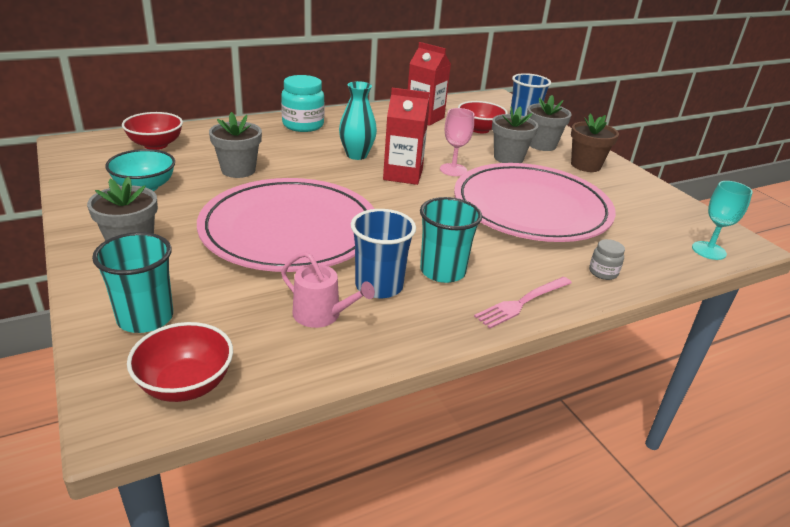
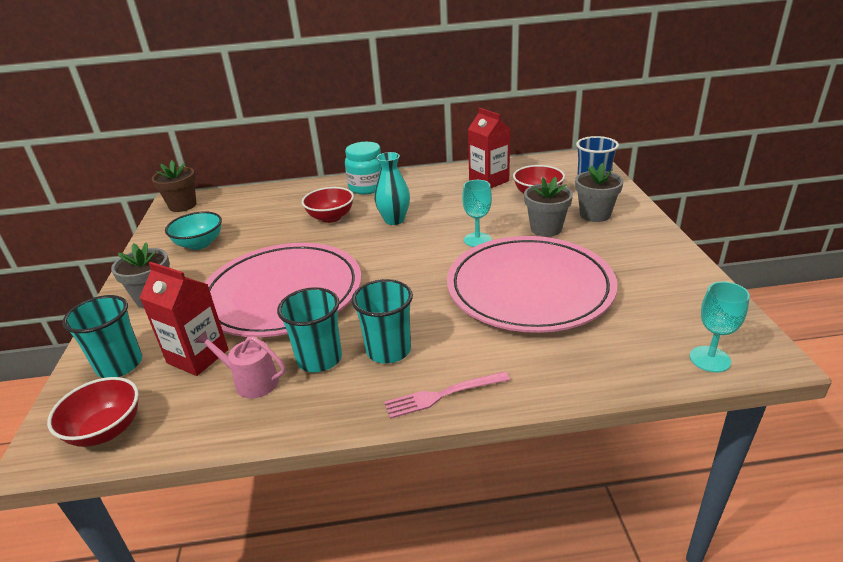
camera: 25 degrees right, 0 degrees up
(156, 145) = (234, 204): red bowl -> red bowl (331, 217)
(238, 170) = (282, 231): grey flower pot -> none
(322, 315) = (251, 381): pink watering can -> pink watering can turned 150 degrees clockwise
(379, 286) = (319, 359): blue cup -> turquoise cup
(403, 175) = (423, 243): red carton -> red carton (198, 356)
(453, 170) = (477, 240): pink goblet -> turquoise goblet
(585, 165) = (629, 241): brown flower pot -> brown flower pot (182, 205)
(603, 272) = (556, 371): grey jar -> none

